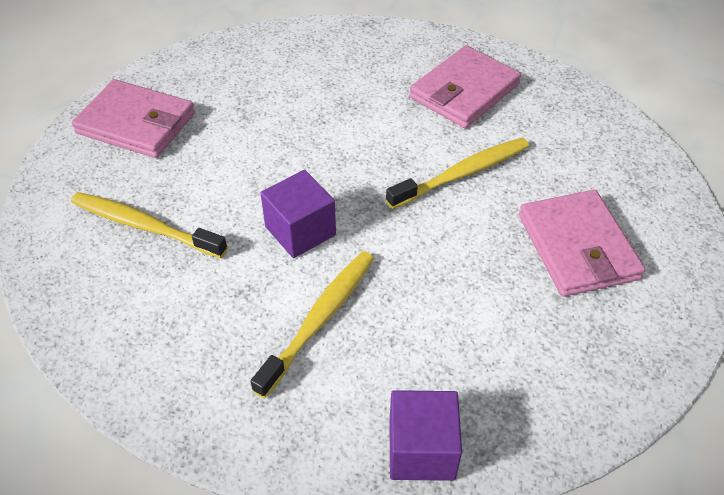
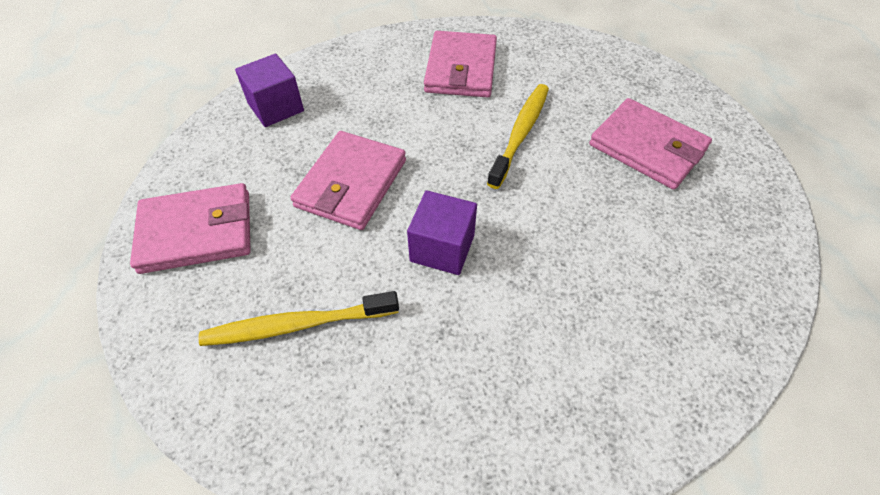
camera: 35 degrees left, 5 degrees up
(277, 144) = (351, 183): none -> pink wallet
(319, 319) = (529, 314): yellow toothbrush -> none
(421, 450) = (701, 370): purple cube -> purple cube (276, 107)

